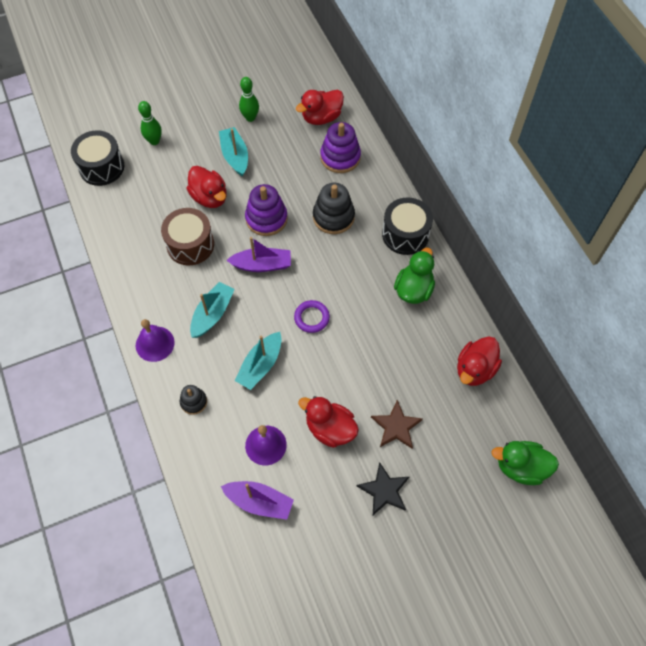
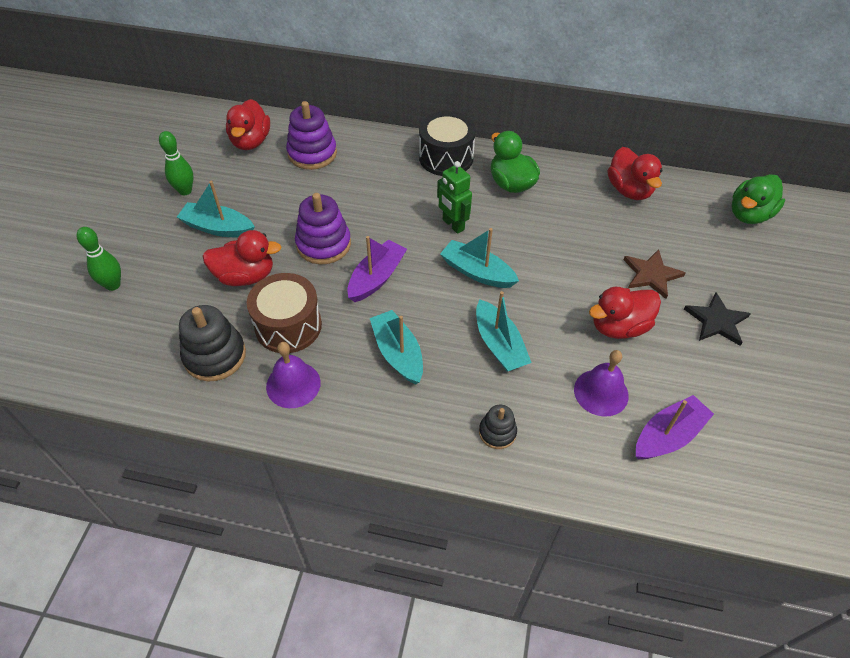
camera: 55 degrees left, 10 degrees down
(101, 167) = (86, 355): black drum -> none
(155, 343) = (388, 431): purple bell -> purple bell (293, 384)
(311, 318) = (477, 272): purple ring -> turquoise boat
(333, 217) = (375, 194): black stacking toy -> black stacking toy (215, 356)
(343, 278) = (453, 225): none -> green robot

